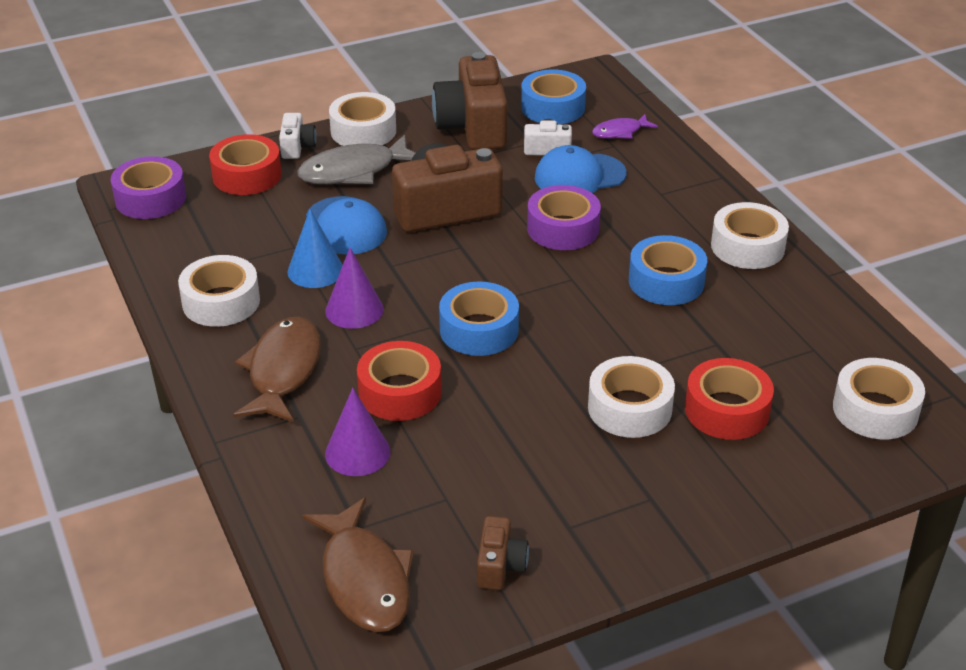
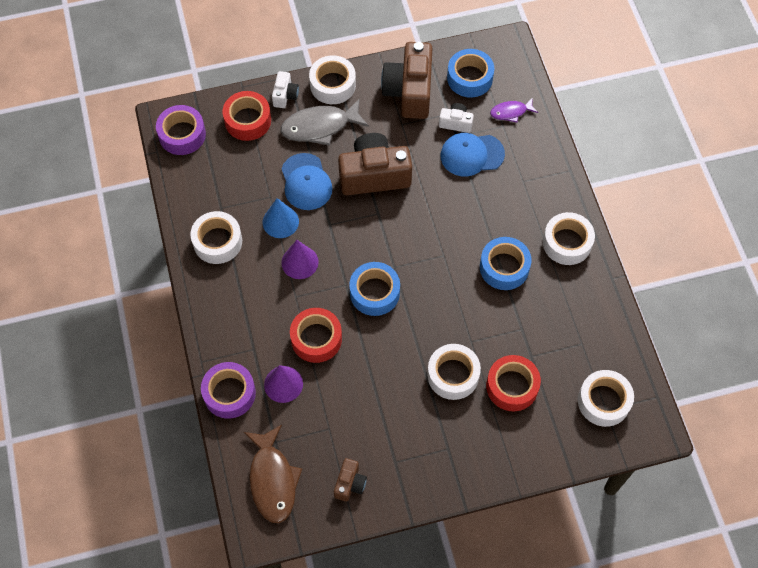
camera: 10 degrees right, 25 degrees up
(283, 371) = (248, 309): brown fish -> none
(563, 228) = (448, 206): purple tape -> purple tape (229, 393)

